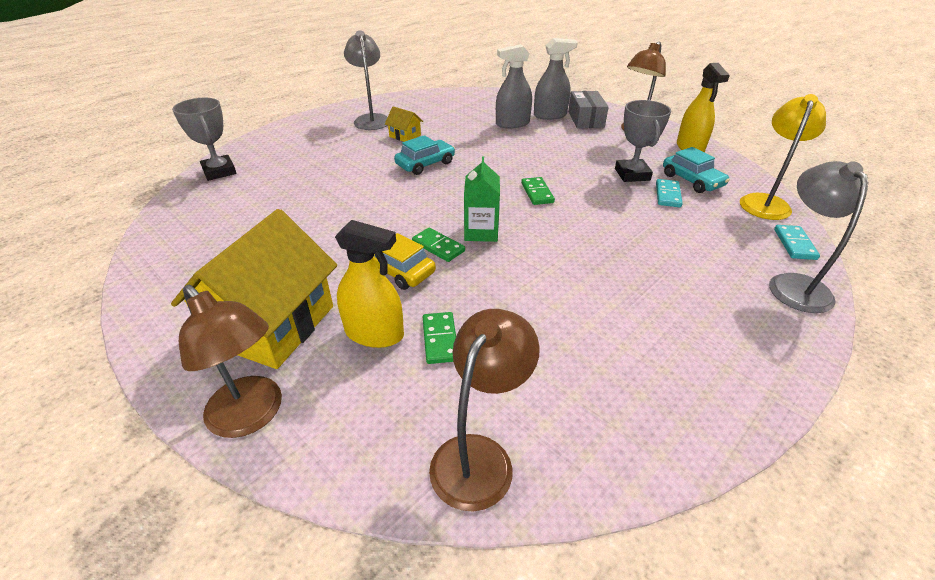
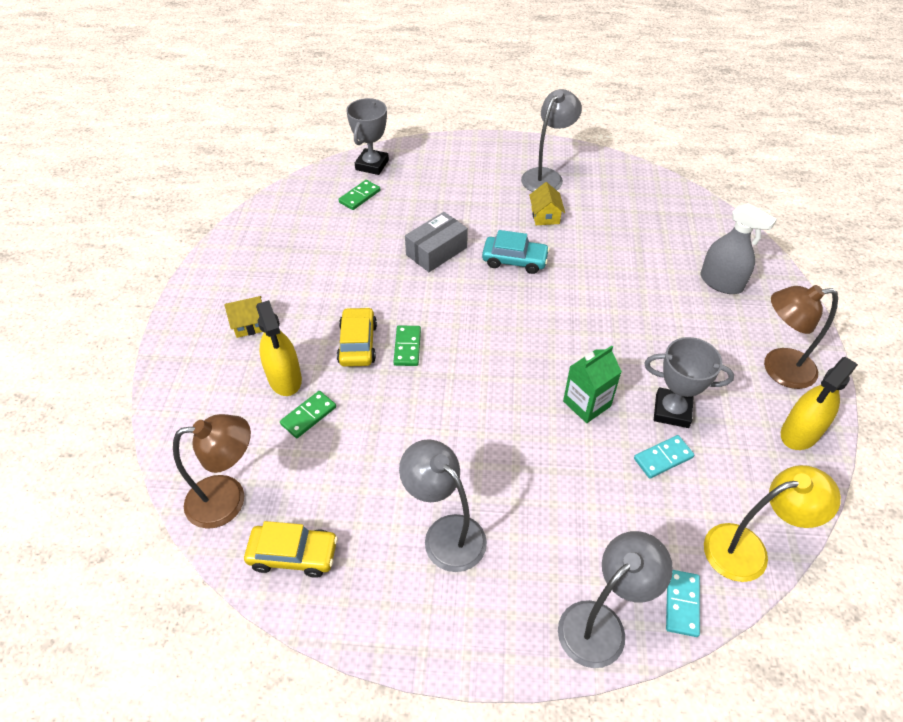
camera: 50 degrees right, 10 degrees up
(252, 416) = (178, 374): brown lamp -> none
(272, 324) = (250, 324): yellow house -> yellow house, size x0.42
(481, 232) = (453, 359): green carton -> green carton (586, 404)
(512, 124) = (663, 267): grey spray bottle -> none
(537, 193) = (553, 360): green domino -> green domino (359, 196)
(586, 119) = (751, 314): grey box -> grey box (436, 251)
(600, 434) = (293, 554): none -> yellow car
(632, 174) = (672, 411): grey trophy -> grey trophy turned 60 degrees clockwise
(654, 319) = (445, 533): none -> grey lamp
(692, 180) = (720, 466): turquoise car -> none
(794, 244) = (682, 604): turquoise domino -> turquoise domino turned 45 degrees counterclockwise

